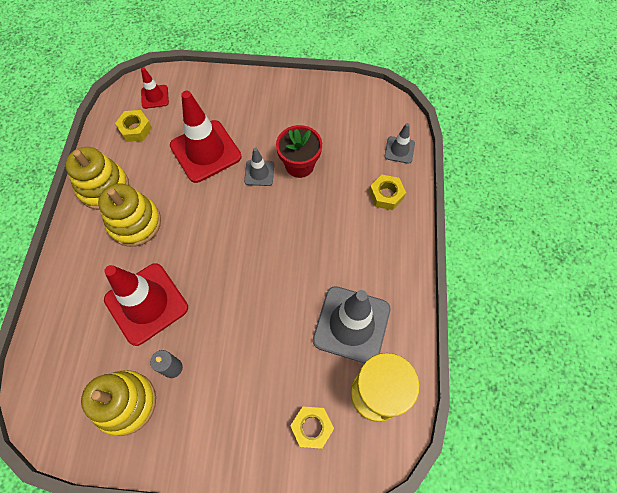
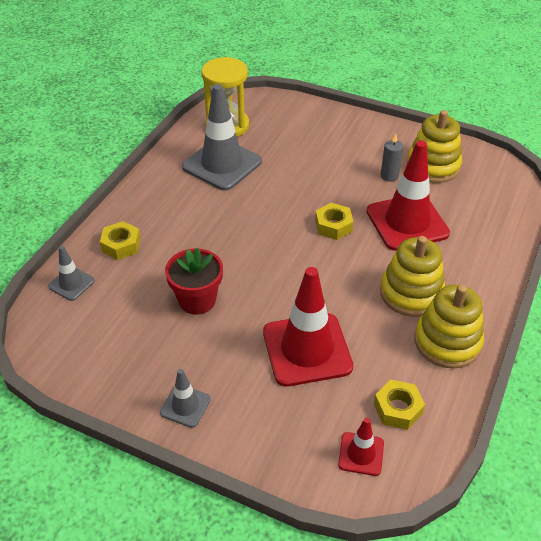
camera: 160 degrees left, 20 degrees down
(259, 173) = (249, 305): grey traffic cone -> grey traffic cone (185, 406)
(312, 427) = (286, 122): yellow nut -> yellow nut (333, 226)

